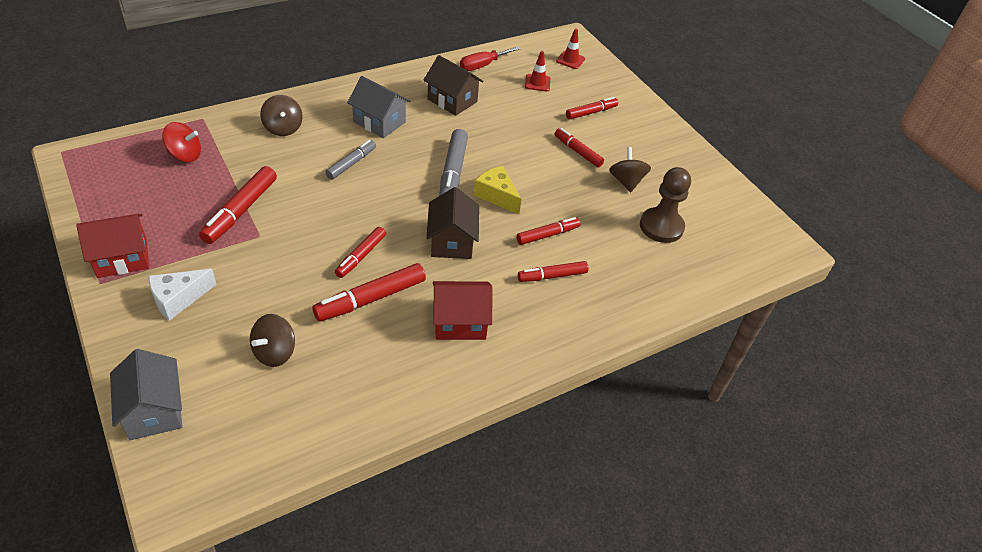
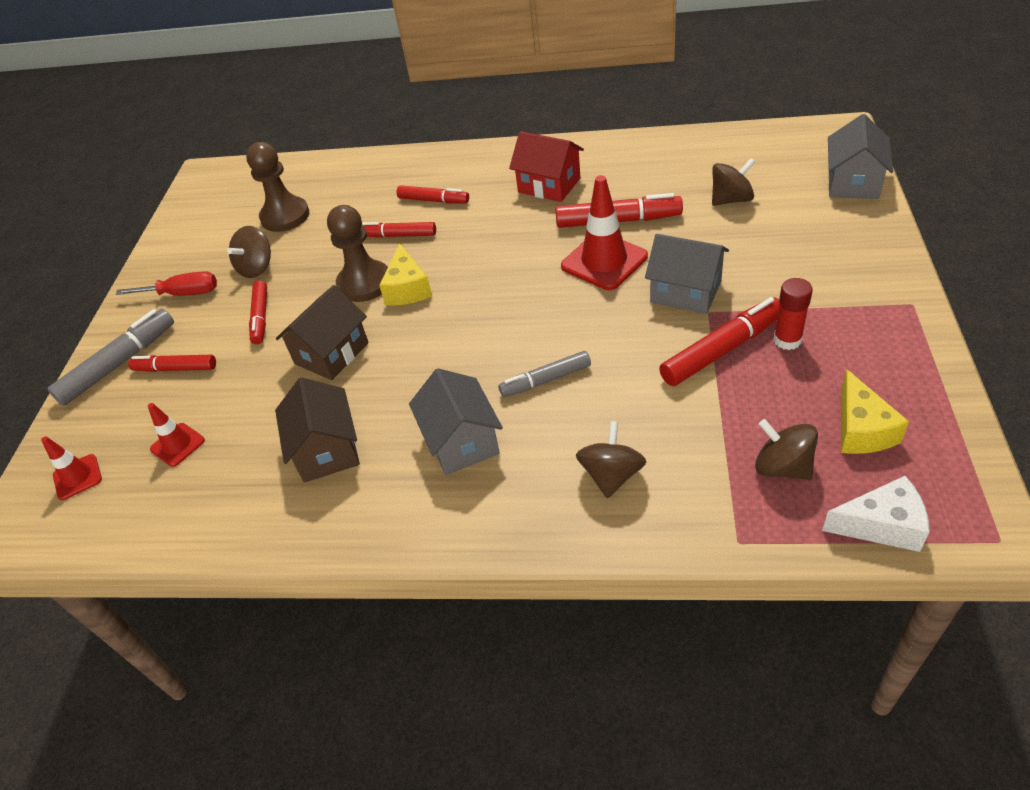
camera: 135 degrees left, 0 degrees up
(122, 258) = (885, 326): red house -> none
(138, 186) = (861, 429): none -> yellow cheese
(178, 299) = (819, 266): white cheese -> white cheese (881, 525)
(185, 155) = (782, 467): red spinning top -> brown spinning top
(195, 229) = (787, 340): none -> red glue stick
(283, 247) = (685, 291): none -> grey house
(361, 256) = (604, 261): red marker -> red traffic cone
(452, 241) = (499, 253): brown house -> brown house (331, 353)
(453, 172) = (429, 331): grey marker -> grey marker (119, 364)
(483, 65) = (212, 512): red screwdriver -> red screwdriver (183, 294)
(532, 191) = (364, 283): none -> brown pawn

